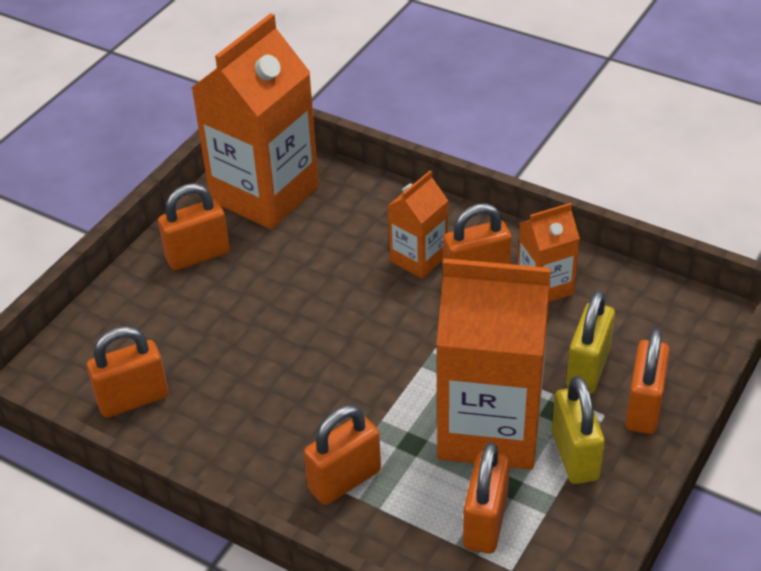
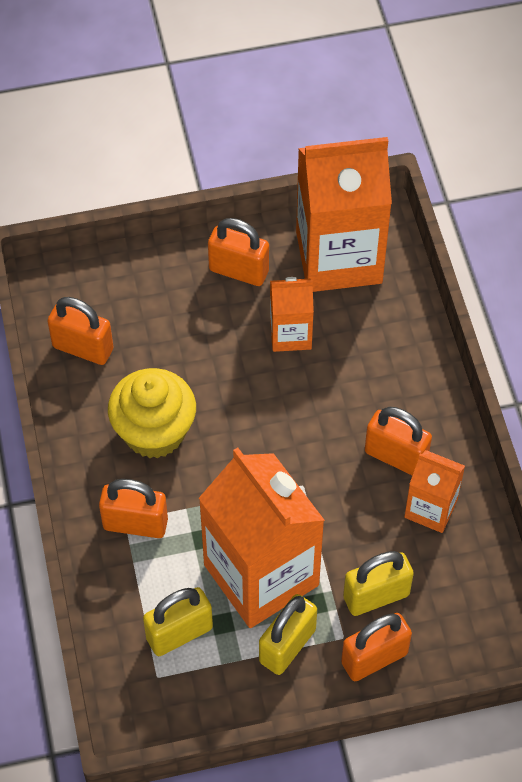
camera: 45 degrees right, 15 degrees up
(273, 407) = (154, 432): none -> yellow cupcake
(418, 258) = (375, 406): orange carton -> orange carton (290, 334)
(485, 522) = (179, 633): orange padlock -> yellow padlock

